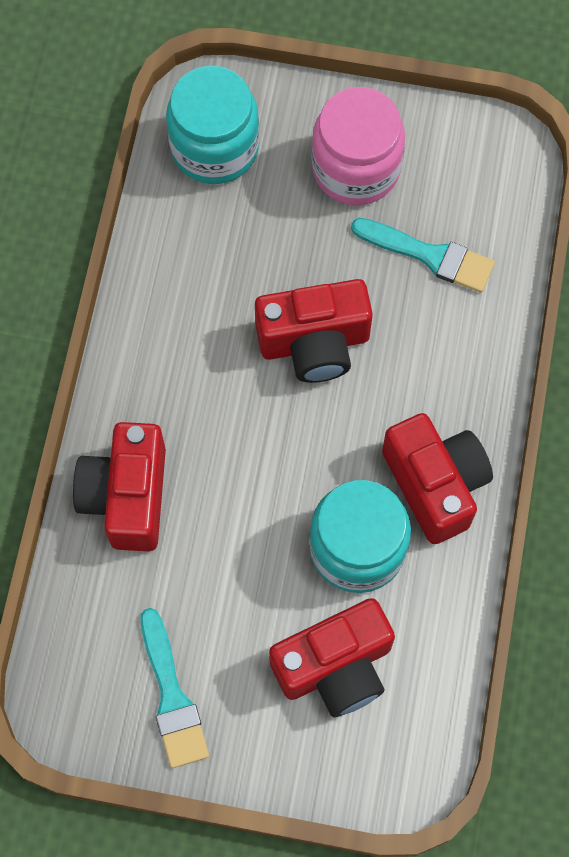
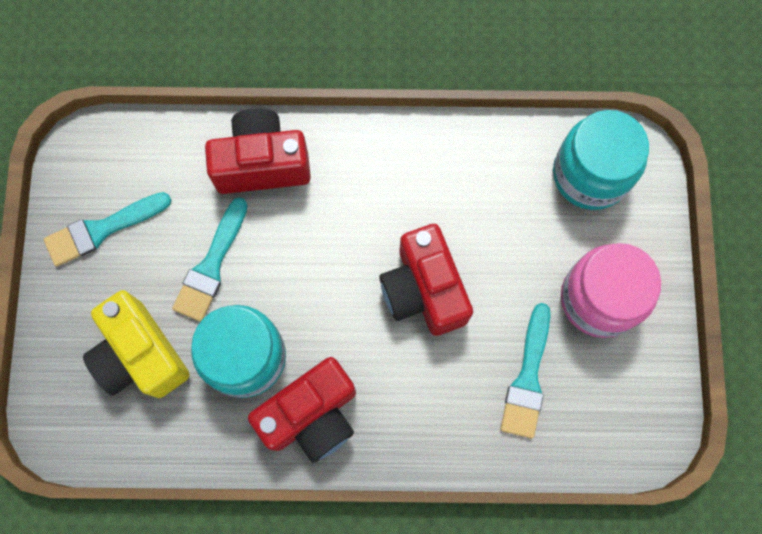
camera: 80 degrees right, 5 degrees up
(242, 572) = (211, 266): none -> turquoise brush
(335, 666) = (141, 355): red camera -> yellow camera

